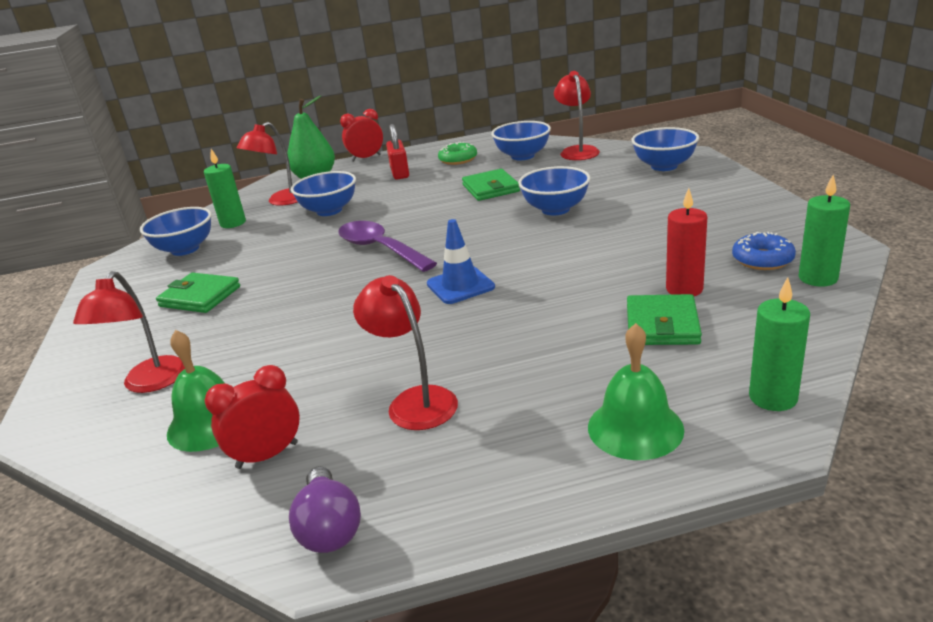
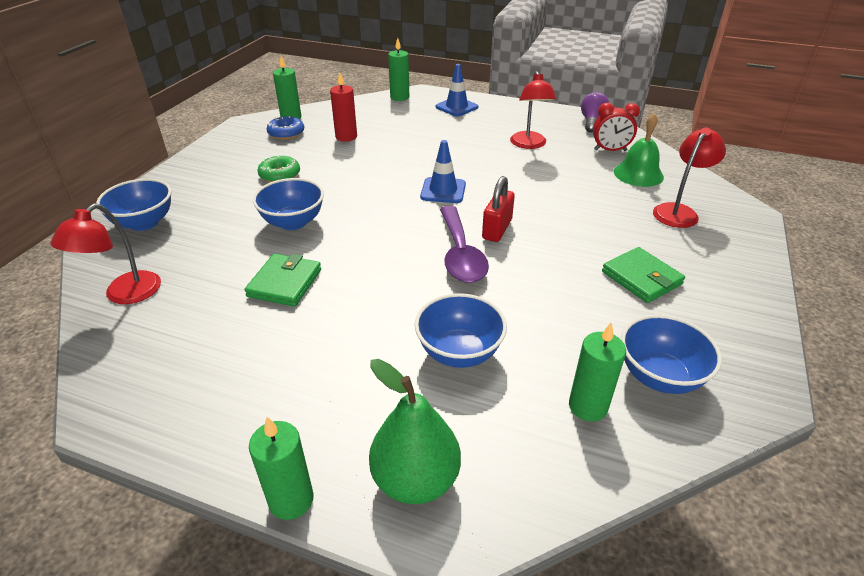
camera: 150 degrees left, 10 degrees up
(281, 201) = (502, 427): red lamp -> none
(366, 158) = (291, 499): red clock -> green candle
(400, 173) = (310, 393): red padlock -> red padlock (497, 229)
(458, 159) = (220, 374): green donut -> green donut (280, 175)
(522, 156) = (169, 325): blue bowl -> none
(635, 428) = (456, 107): green bell -> blue traffic cone
(662, 325) = (386, 128): green wallet -> none

